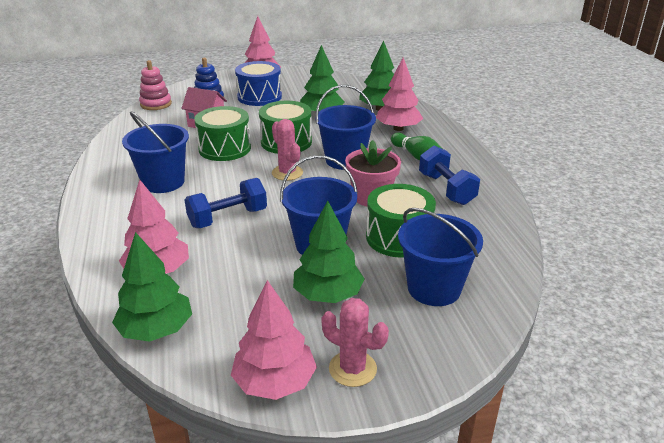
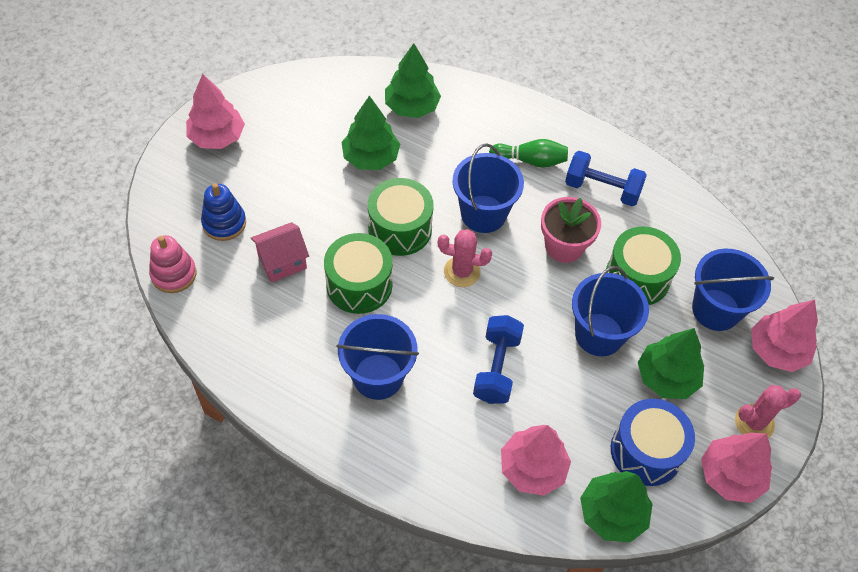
camera: 50 degrees left, 25 degrees up
(259, 97) = (267, 174): blue drum -> blue drum (646, 451)
(398, 128) = (467, 129): pink tree -> pink tree (776, 350)

